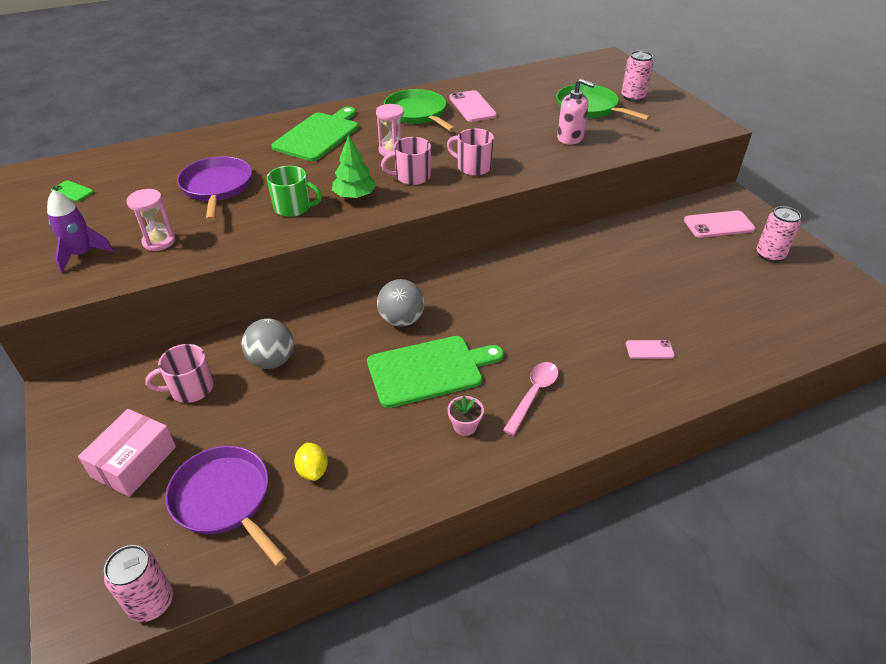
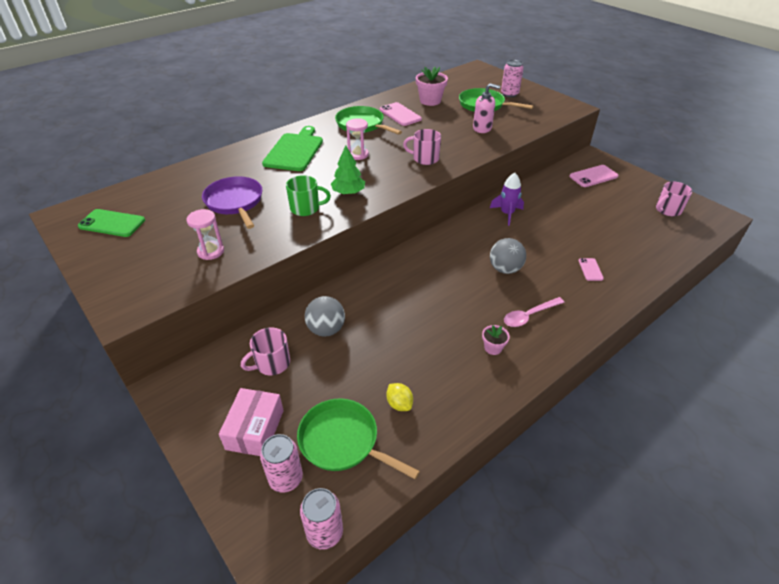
camera: 15 degrees left, 0 degrees up
(72, 191) = (112, 223): green phone -> green phone, size x1.72
(82, 254) = (150, 272): purple rocket -> purple rocket (507, 214)
(225, 499) = (343, 441): purple pan -> green pan
(401, 320) = (409, 280): grey ball -> grey ball (505, 269)
(412, 177) = (384, 172): pink mug -> pink mug (667, 210)
(429, 370) = (447, 313): green cutting board -> none
(521, 94) = (430, 101): none -> pink flower pot
(533, 394) = (529, 316): pink spoon -> pink spoon turned 135 degrees counterclockwise
(649, 350) = (590, 269): pink phone -> pink phone turned 75 degrees counterclockwise
(770, 255) = (635, 192): pink can -> pink can (286, 478)

